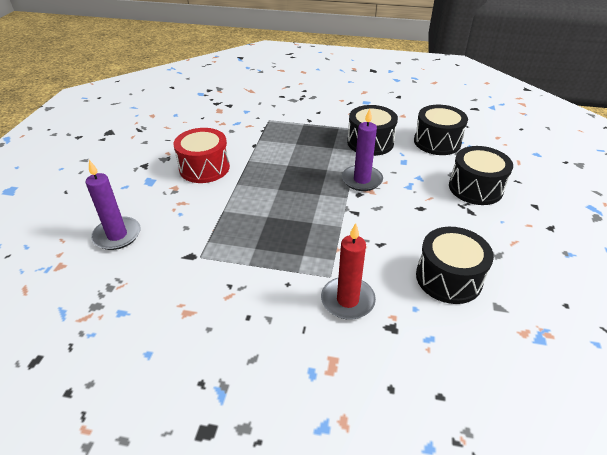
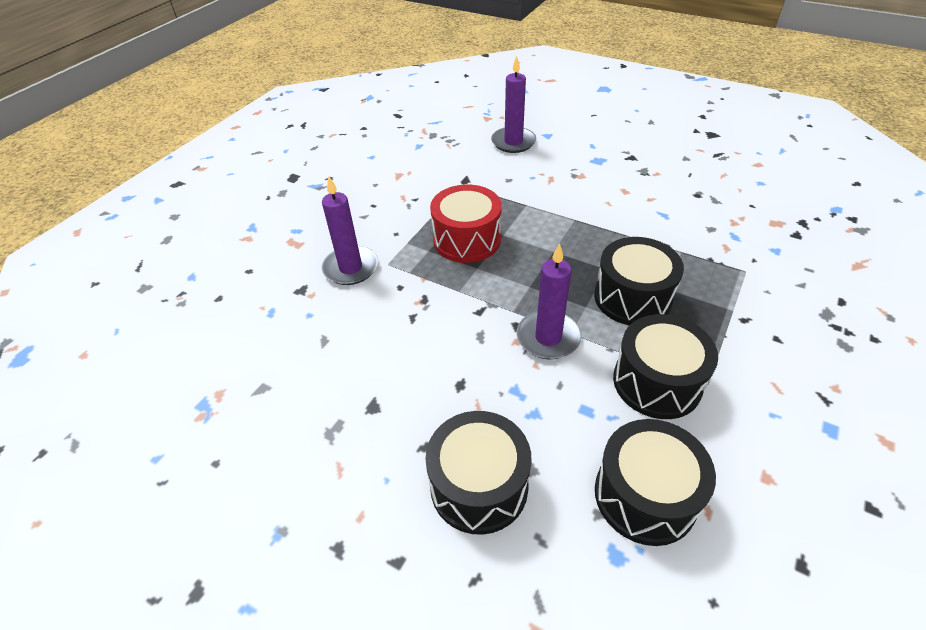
camera: 110 degrees right, 5 degrees up
(204, 168) = (616, 198): red drum -> red drum (467, 240)
(347, 300) = (350, 268): red candle -> purple candle
(448, 278) = (327, 359): black drum -> black drum (632, 297)

